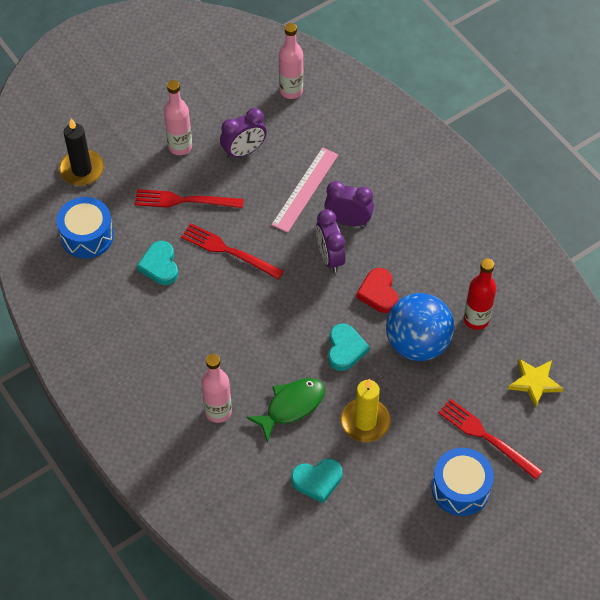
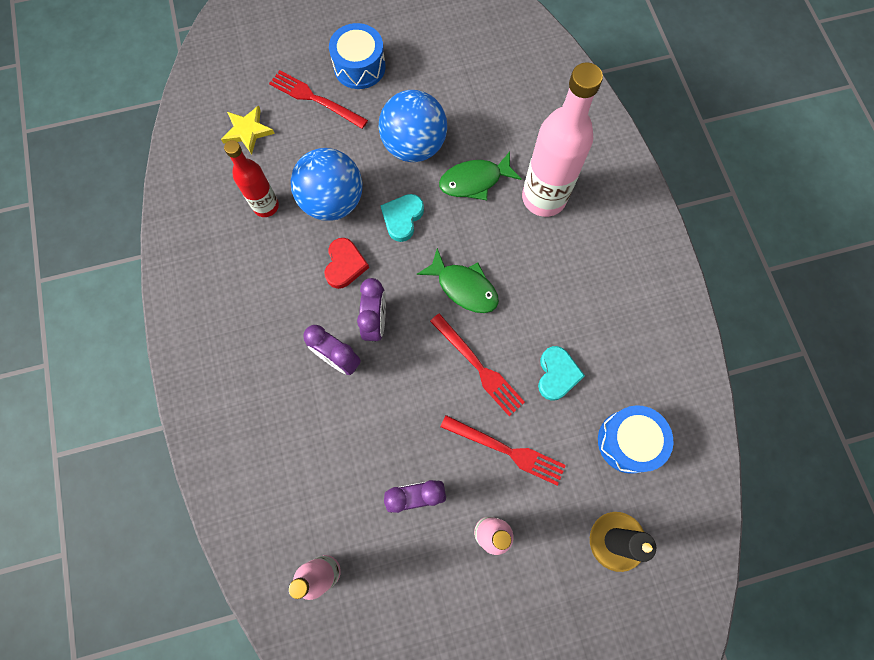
camera: 160 degrees left, 15 degrees up
(218, 411) = (544, 198): pink bottle -> pink bottle, size x1.72
(265, 308) = (464, 287): none -> green fish
(305, 189) = (367, 416): pink ruler -> none
(317, 480) = (476, 110): turquoise heart -> none
(365, 422) = (414, 146): yellow candle -> blue ball
(487, 437) = (315, 99): red fork -> red fork turned 150 degrees clockwise

